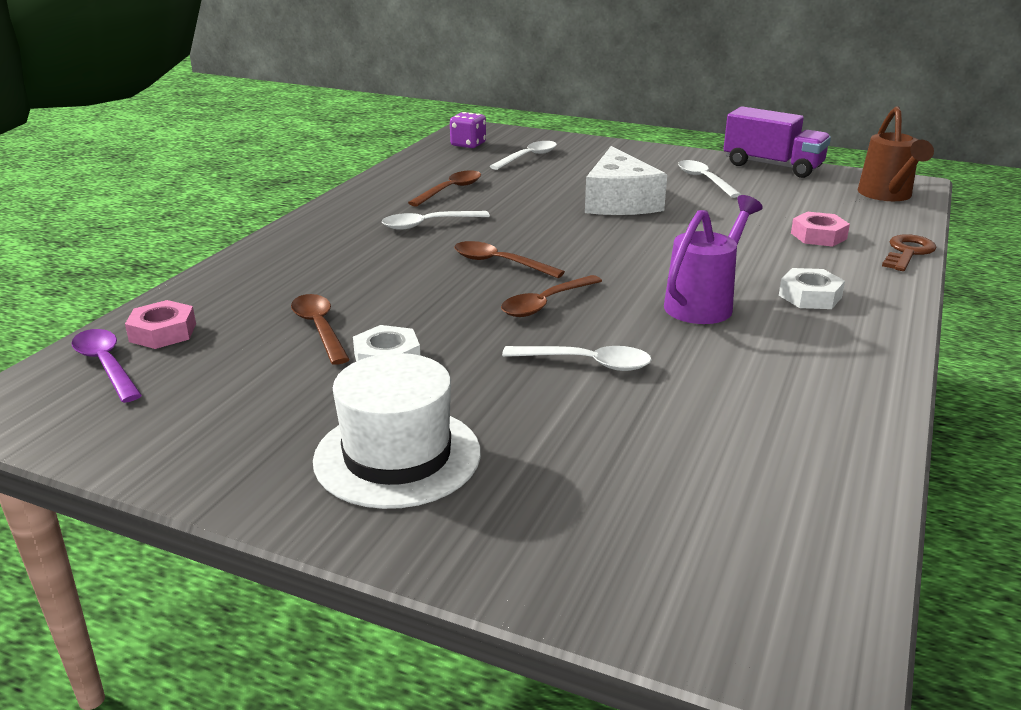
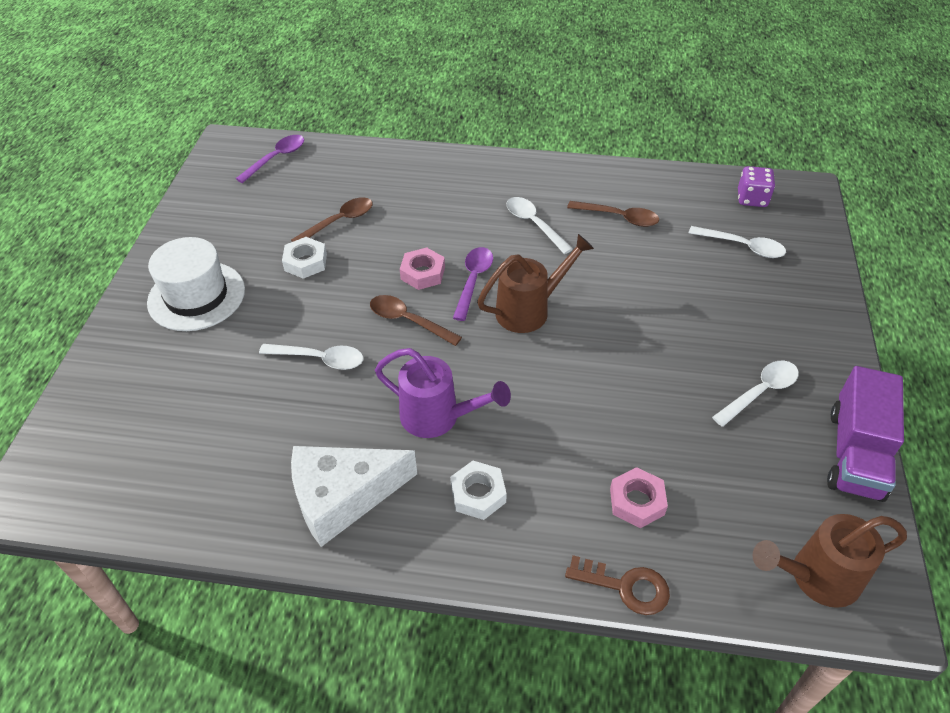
camera: 75 degrees right, 20 degrees up
(163, 332) = (318, 163): pink nut -> pink nut (422, 273)
(499, 263) = (473, 281): brown spoon -> purple spoon
(562, 243) = (529, 310): none -> brown watering can
(586, 363) = (319, 359): white spoon -> white spoon turned 75 degrees counterclockwise
(619, 202) = (652, 332): white cheese -> white cheese (343, 497)

